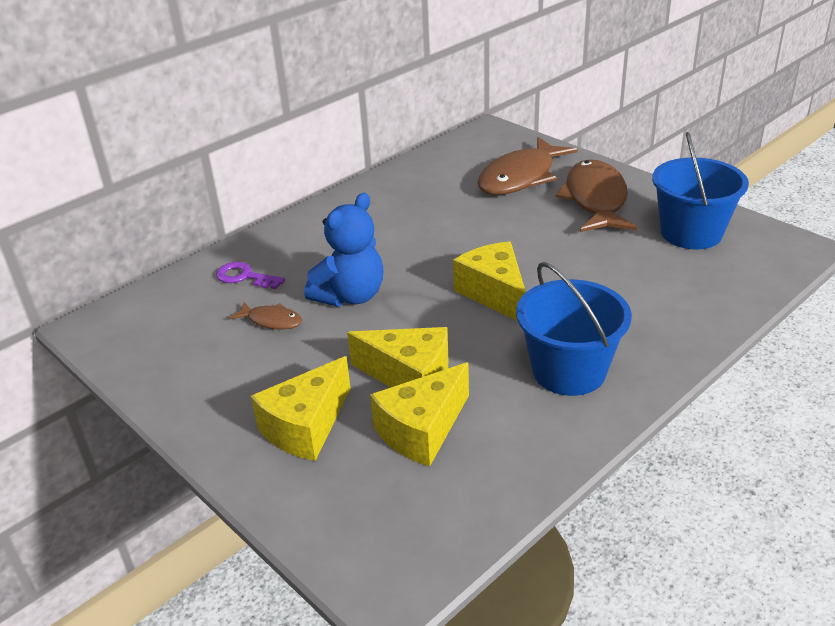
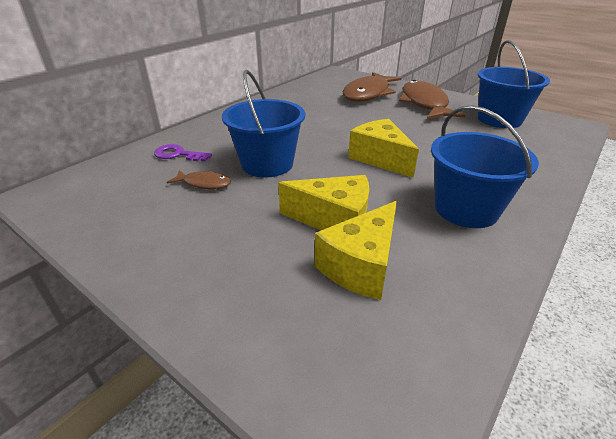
camera: 10 degrees left, 0 degrees up
(306, 426) = (249, 269): yellow cheese -> none
(350, 296) = (267, 164): blue teddy bear -> blue bucket

